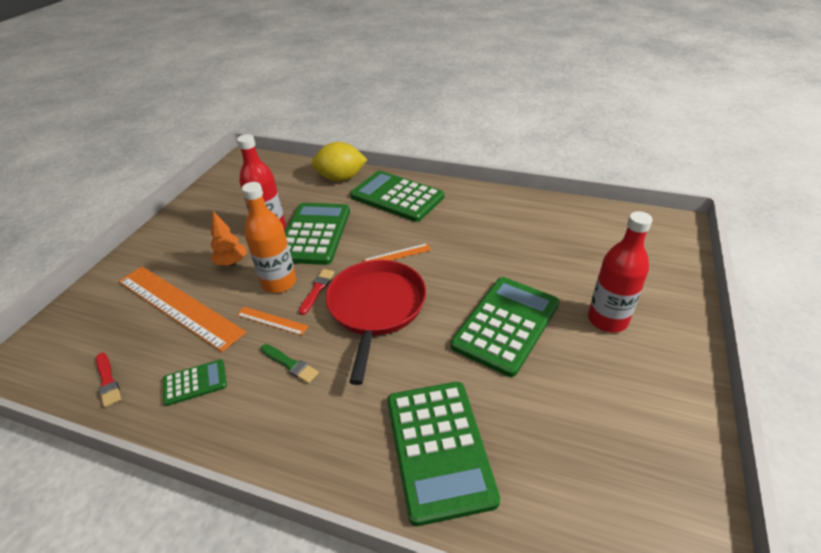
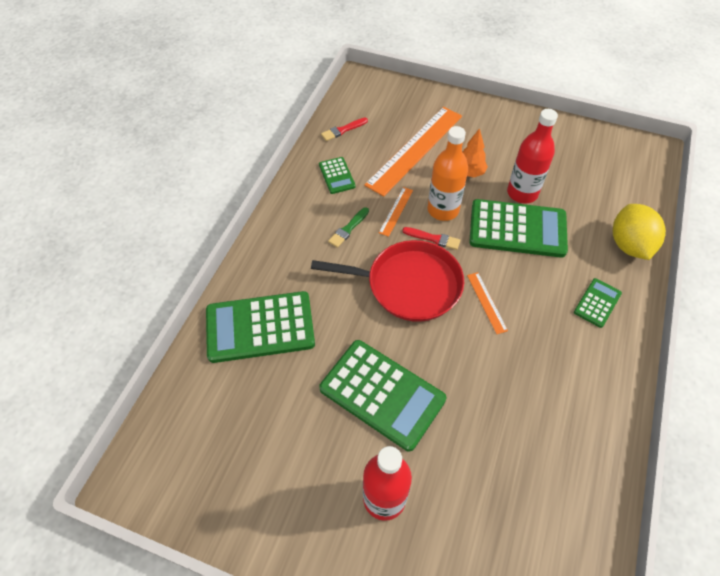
camera: 90 degrees right, 15 degrees up
(397, 197) = (597, 303): green calculator -> green calculator, size x0.49

